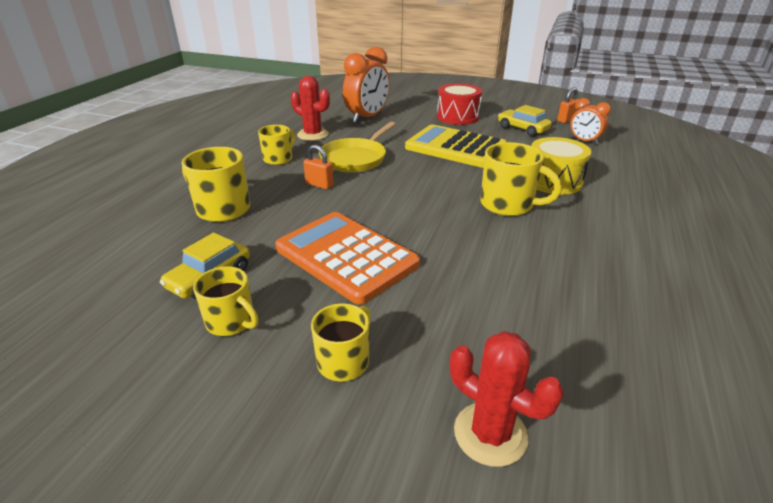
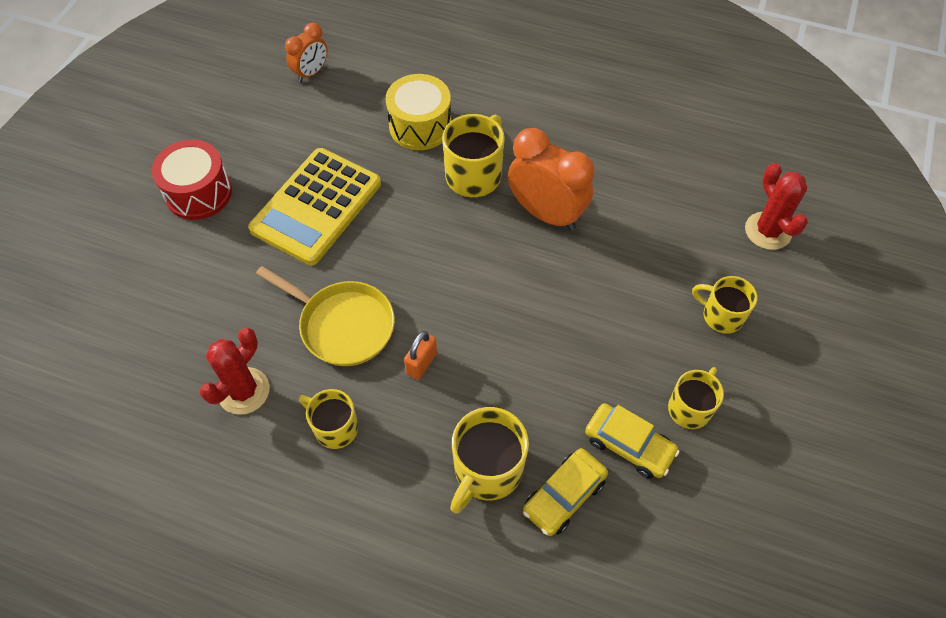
camera: 90 degrees left, 25 degrees up
(346, 256) = (581, 323): orange calculator -> none
(367, 118) = (180, 315): orange clock -> orange clock (546, 213)
(490, 434) = (768, 231): red cactus -> red cactus turned 60 degrees counterclockwise
(522, 129) = (260, 125): yellow car -> yellow car (564, 496)
(566, 120) = (235, 73): orange padlock -> none

